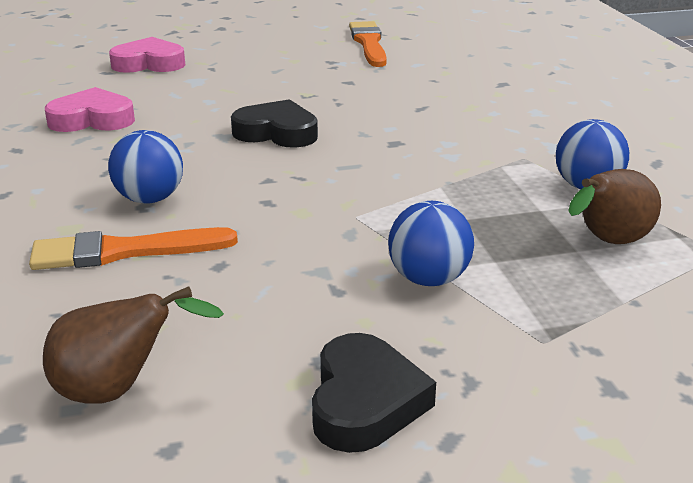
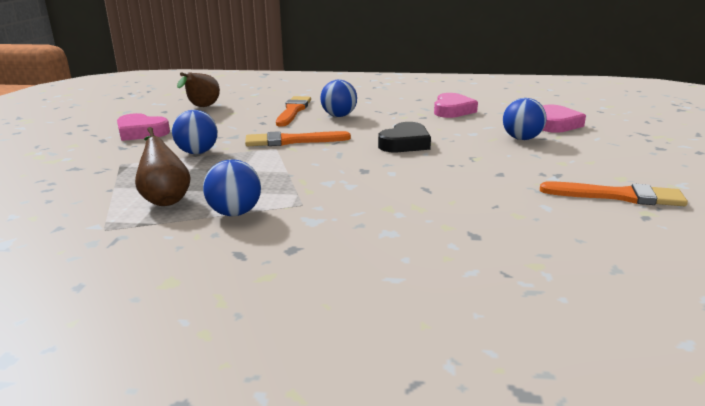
camera: 110 degrees right, 5 degrees down
(220, 77) = (521, 139): none -> blue ball
(314, 210) = (292, 141): none -> orange brush
(365, 402) = (141, 132): black heart -> pink heart

